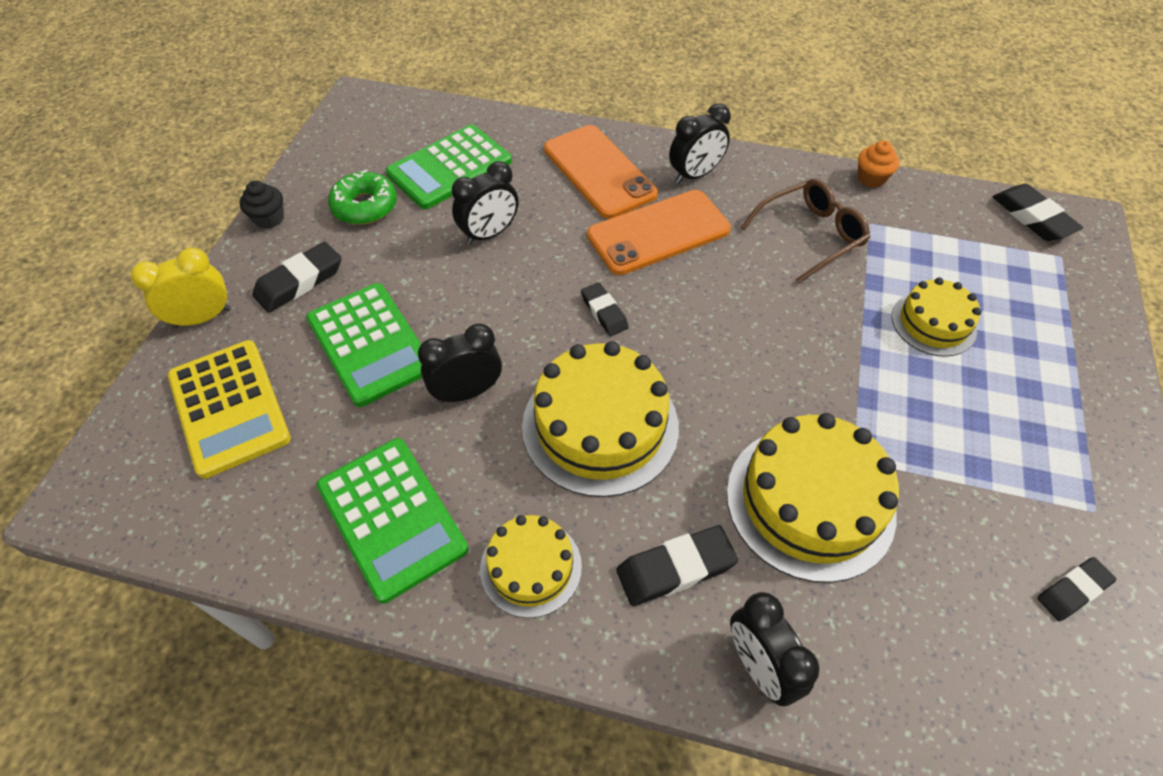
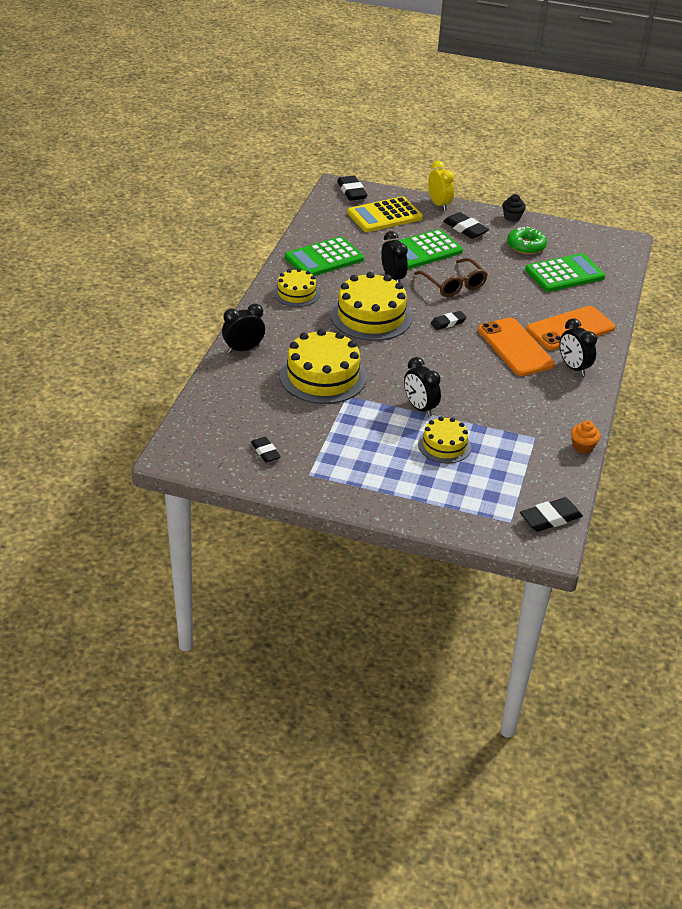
camera: 90 degrees right, 15 degrees down
(449, 168) = (564, 274): green calculator -> green calculator turned 105 degrees clockwise
(489, 234) = (507, 287): black clock -> black clock (420, 408)
(675, 568) = (291, 332): black eraser -> black eraser (351, 191)
(811, 235) = (519, 409): brown glasses -> brown glasses (454, 285)

